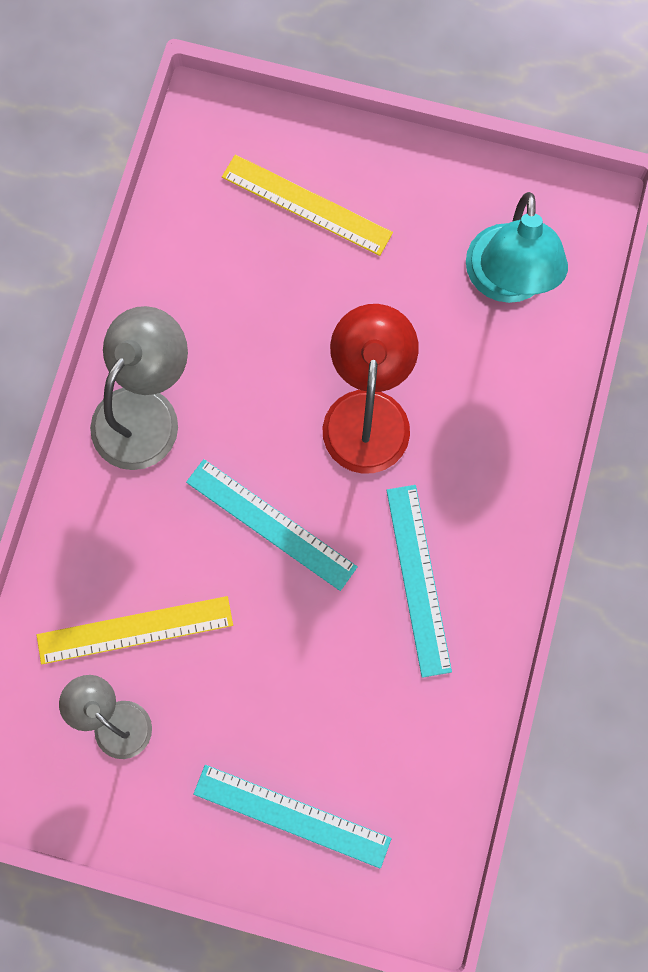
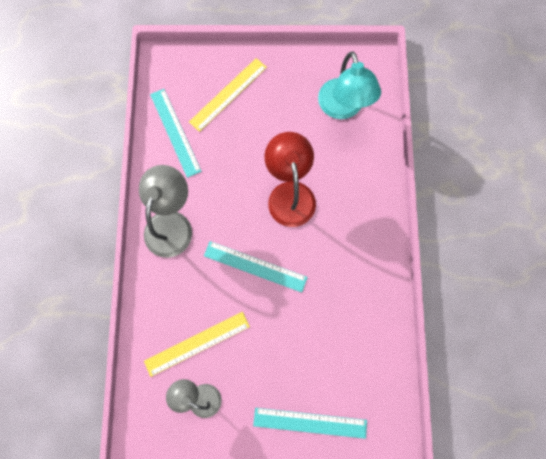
camera: 15 degrees left, 0 degrees up
(306, 205) = (228, 94): yellow ruler -> yellow ruler turned 60 degrees counterclockwise
(418, 579) = (341, 275): turquoise ruler -> turquoise ruler (175, 132)

